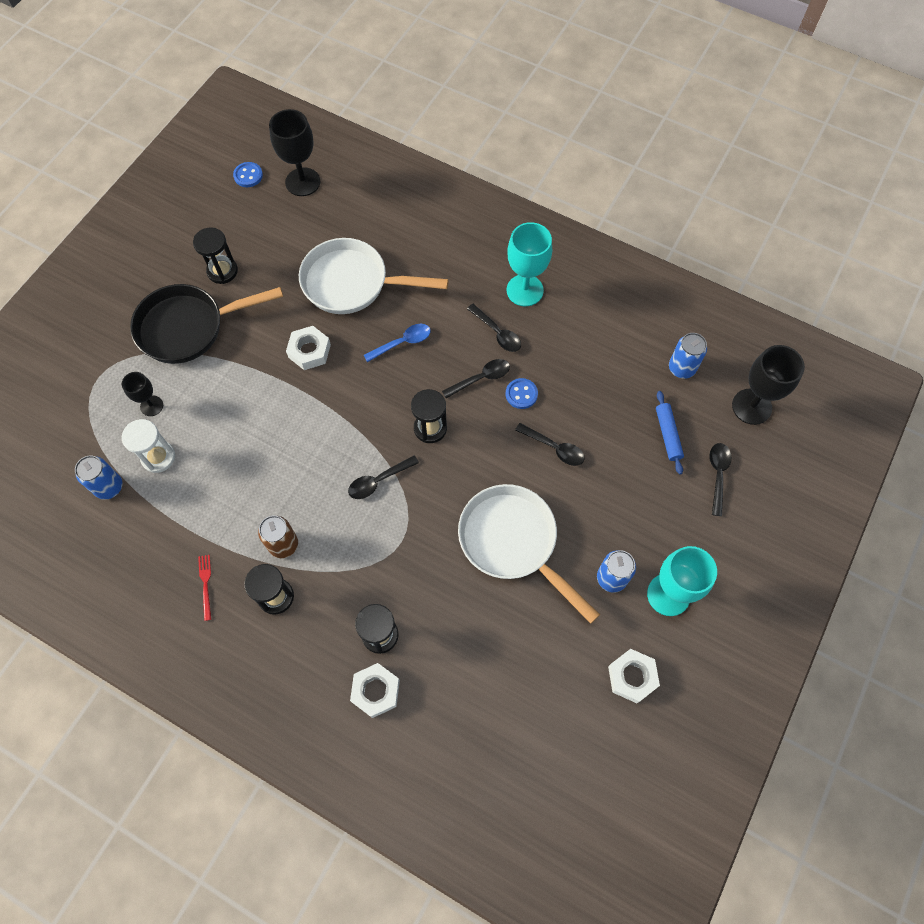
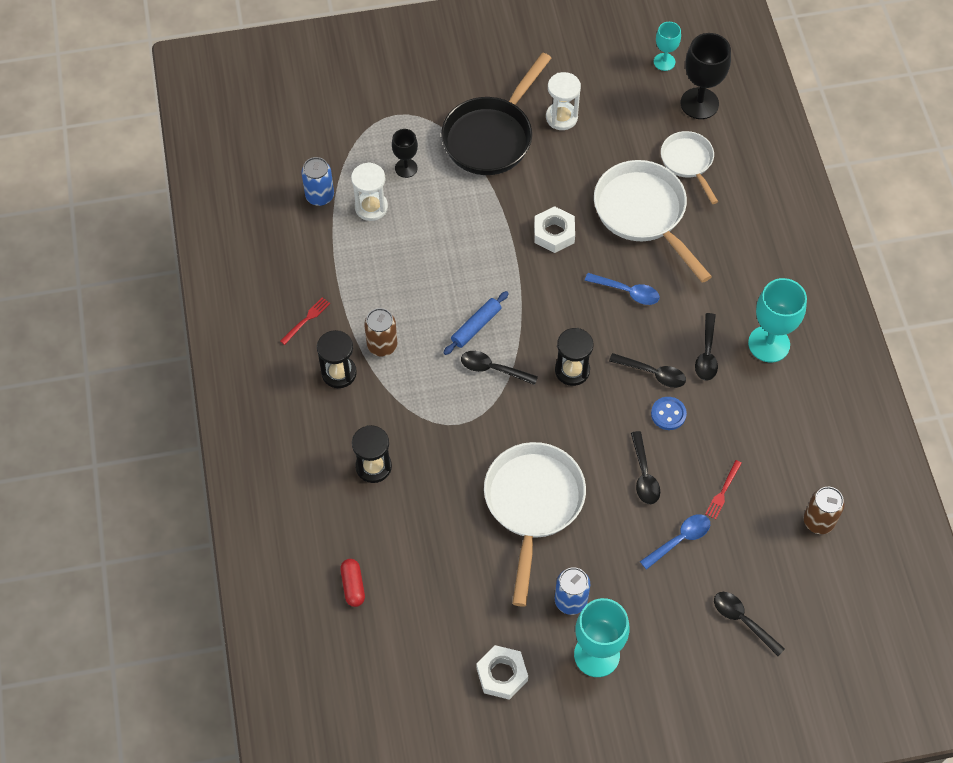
camera: 50 degrees right, 5 degrees down
(188, 327) = (491, 136): black pan -> black pan turned 90 degrees counterclockwise
(222, 271) = (561, 117): black hourglass -> white hourglass
(248, 175) = (664, 62): blue button -> turquoise goblet
(340, 225) = (688, 162): none -> white pan
(375, 691) = (329, 497): white nut -> none
(467, 734) = (353, 586): none -> red capsule
(610, 408) = (723, 491): none -> red fork
(624, 465) = (679, 539): none -> blue spoon
(667, 435) = (742, 554): blue rolling pin -> blue rolling pin (476, 326)
(681, 368) = (818, 521): blue can -> brown can
(717, 475) = (743, 620): black spoon -> black spoon turned 105 degrees counterclockwise
(751, 406) = (837, 604): black goblet -> none

